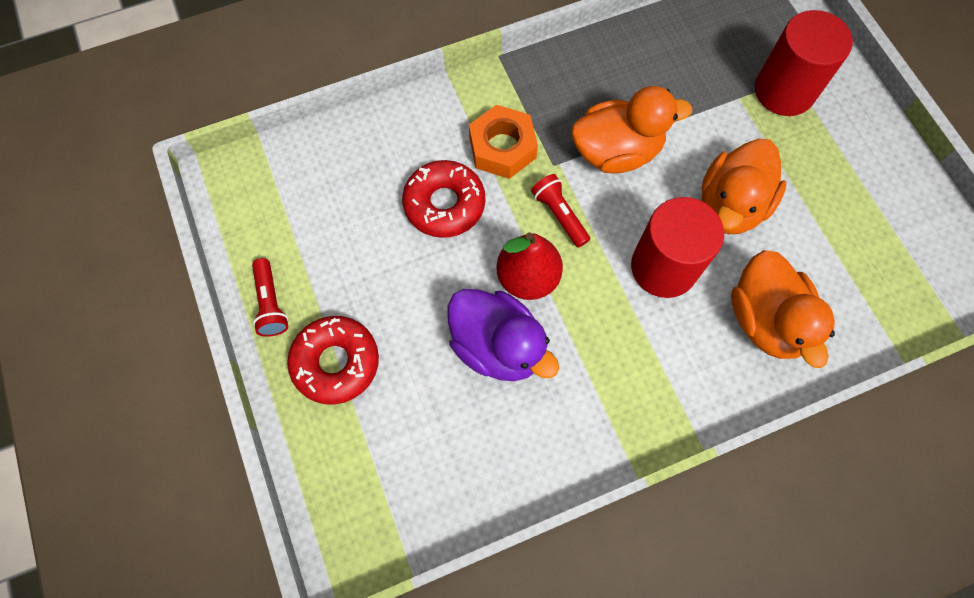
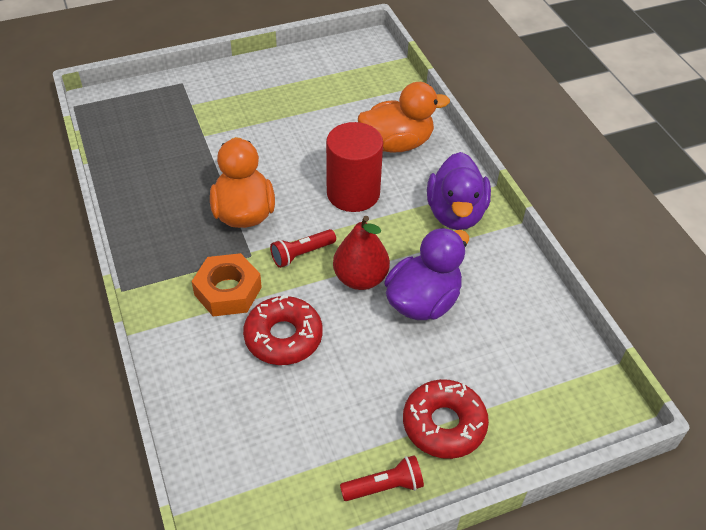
camera: 90 degrees left, 20 degrees down
(643, 392) = (455, 213): none -> purple duck
(730, 205) = (302, 151): orange duck -> none
(784, 91) = (202, 110): red cylinder -> none

